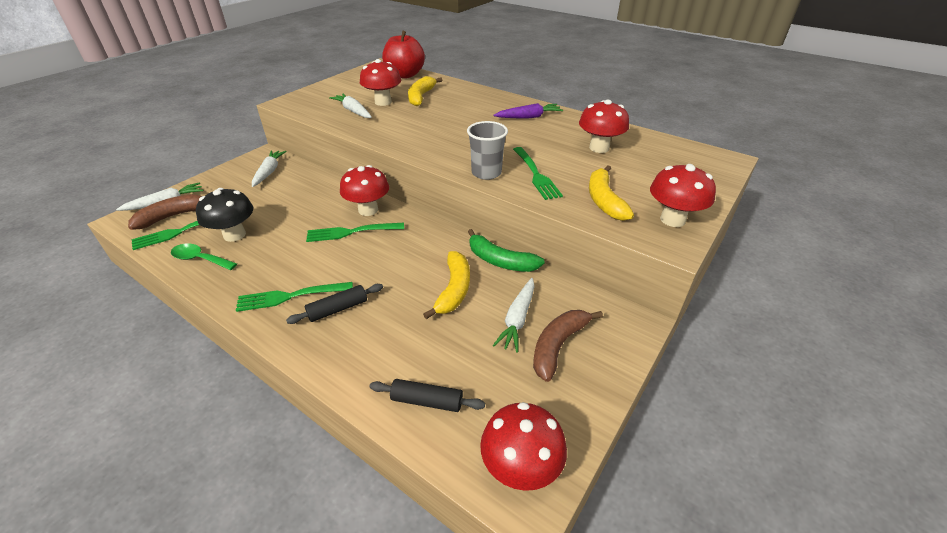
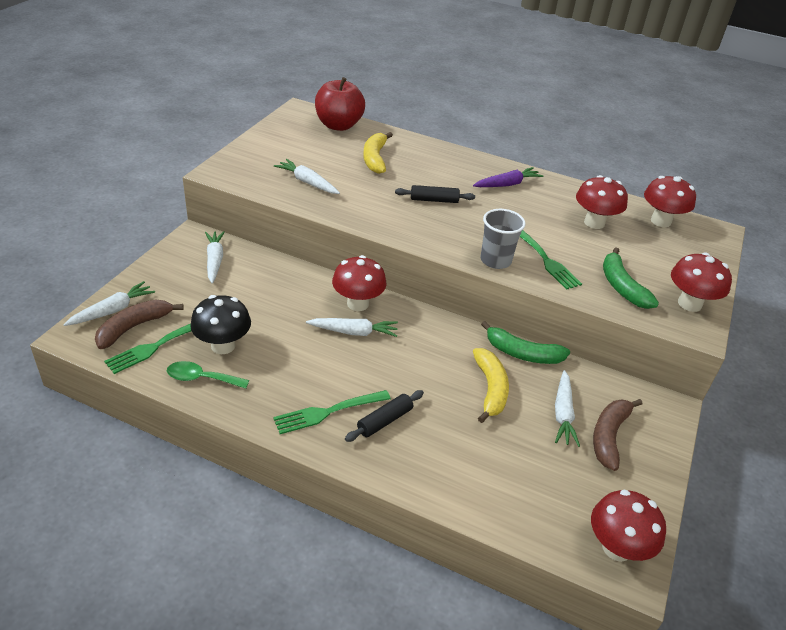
camera: 15 degrees left, 0 degrees up
(352, 232) = (354, 332): green fork -> white carrot
(383, 102) = (335, 168): red mushroom -> red mushroom (660, 221)
(427, 401) = (514, 501): black rolling pin -> black rolling pin (434, 200)
(604, 200) = (622, 286): yellow banana -> green banana

